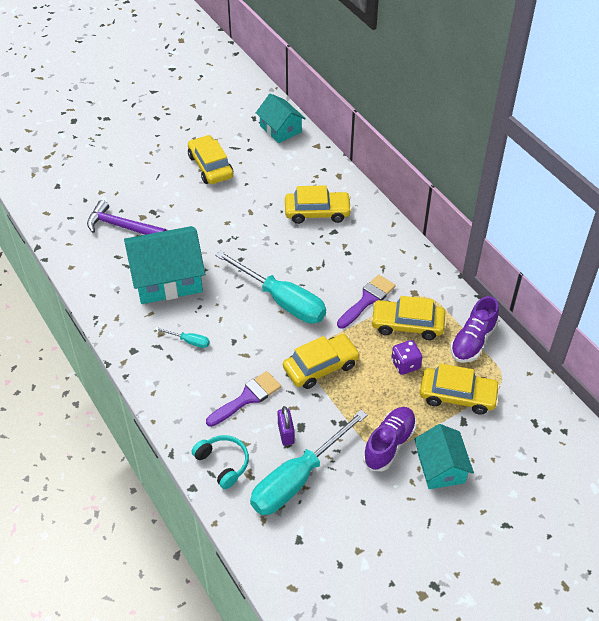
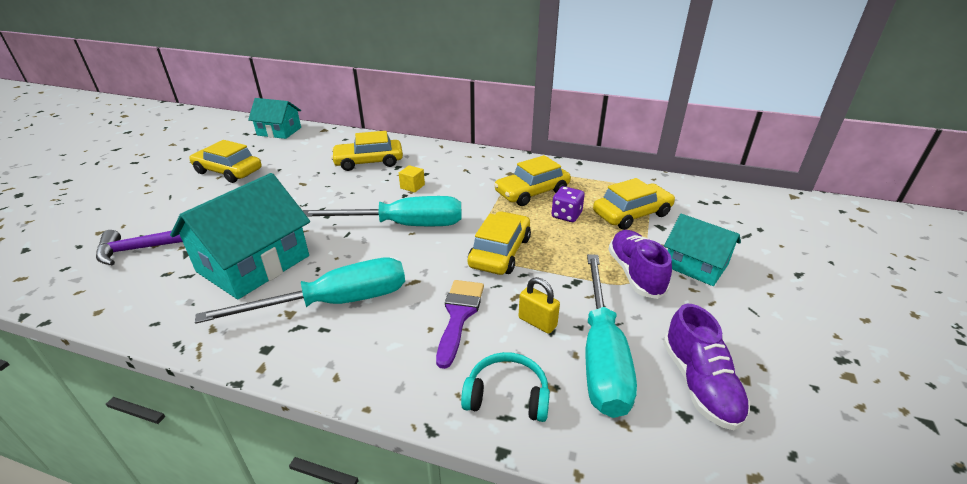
camera: 40 degrees left, 15 degrees down
(189, 341) = (335, 302): turquoise screwdriver -> turquoise screwdriver, size x2.42
(286, 433) = (537, 322): purple padlock -> yellow padlock
(317, 212) = (369, 162): yellow car -> yellow car turned 150 degrees counterclockwise
(324, 262) = (412, 186): none -> yellow cube
(367, 300) = (480, 192): purple brush -> none
(472, 341) = (591, 180): purple shoe -> purple shoe (699, 384)

